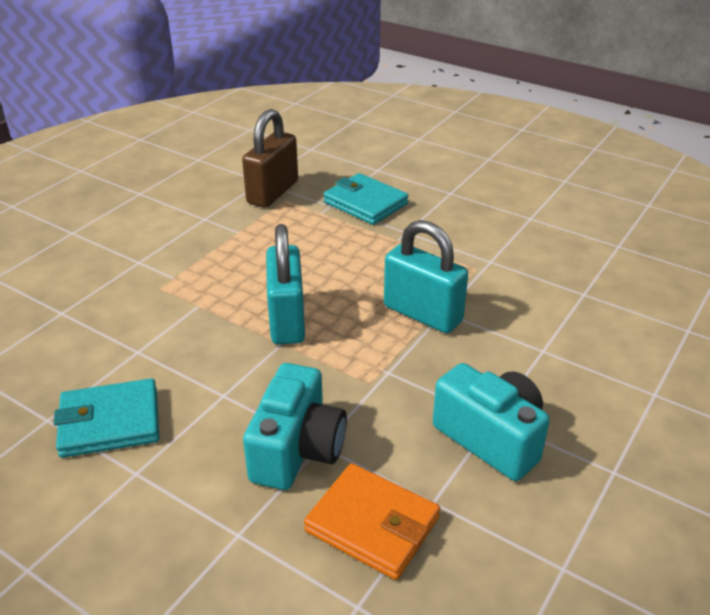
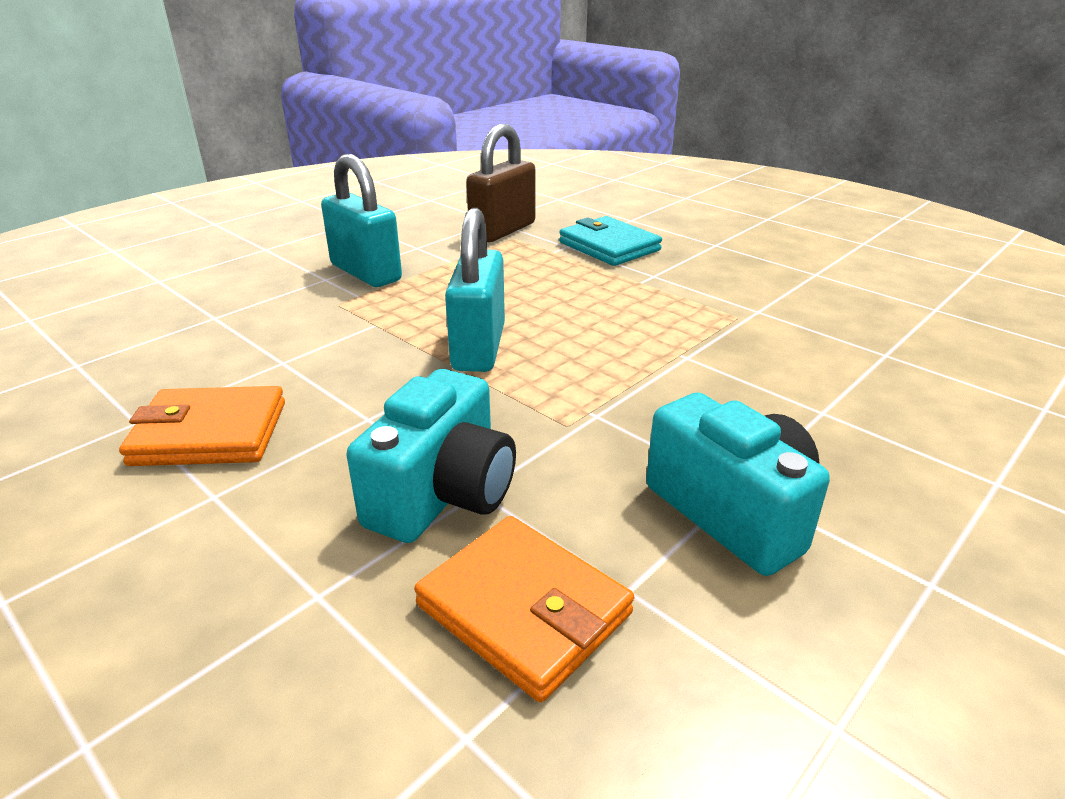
camera: 10 degrees right, 5 degrees down
(110, 422) = (210, 433): turquoise wallet -> orange wallet
(422, 314) = (657, 356): turquoise padlock -> turquoise padlock (366, 273)

